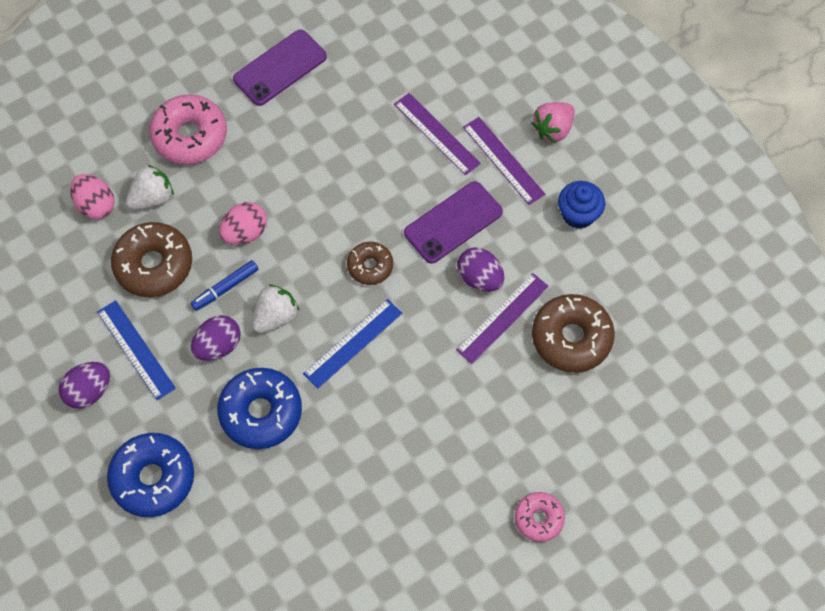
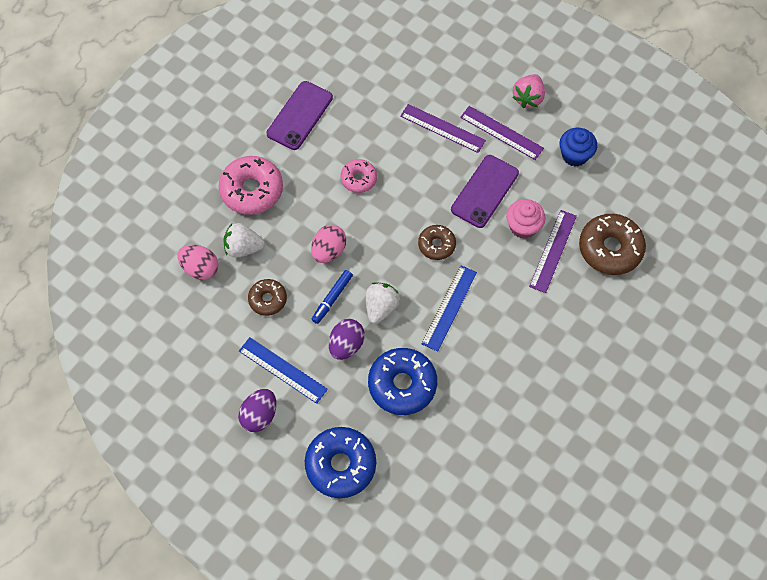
camera: 20 degrees left, 0 degrees up
(152, 198) = (243, 248): white strawberry -> white strawberry turned 120 degrees counterclockwise
(154, 265) = (268, 299): brown donut -> brown donut, size x0.58
(480, 278) = (523, 226): purple egg -> pink cupcake
(539, 518) = (645, 391): pink donut -> pink donut (358, 179)

